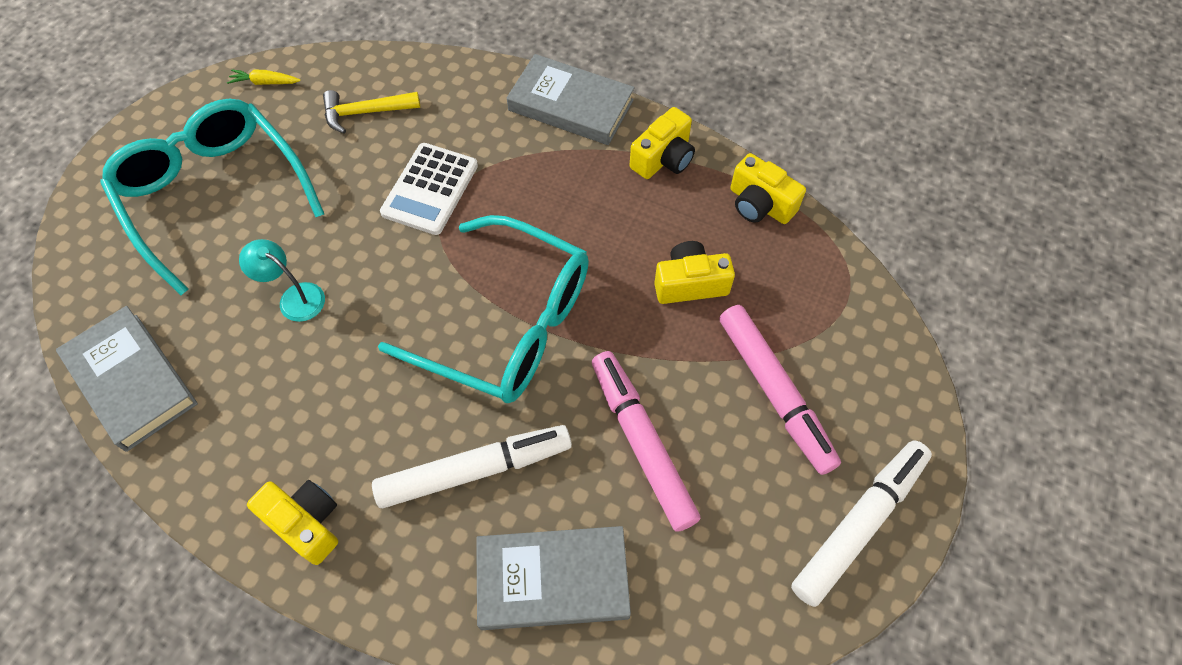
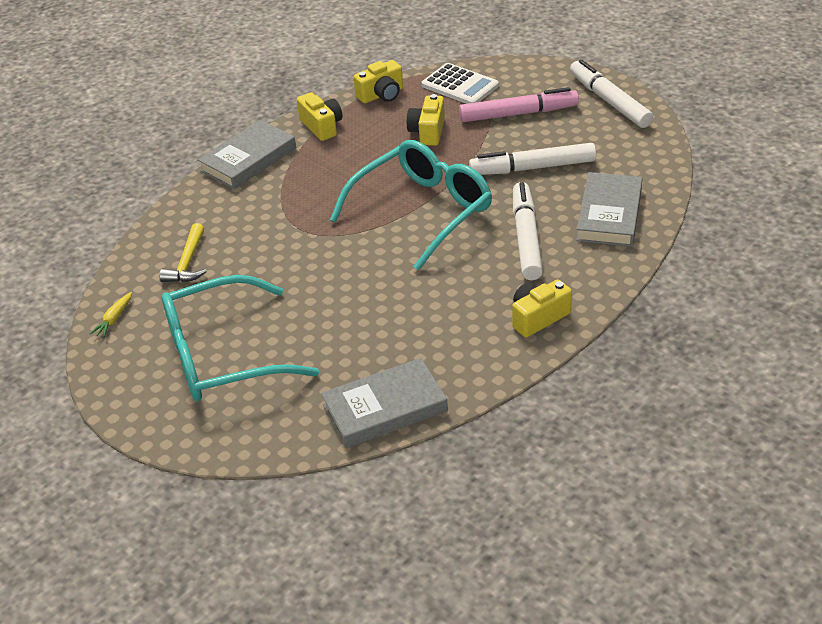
camera: 70 degrees left, 20 degrees down
(294, 297) = (350, 313): turquoise lamp -> none
(430, 189) = (286, 235): white calculator -> white calculator (460, 85)
(642, 443) = (532, 168): pink marker -> white marker

